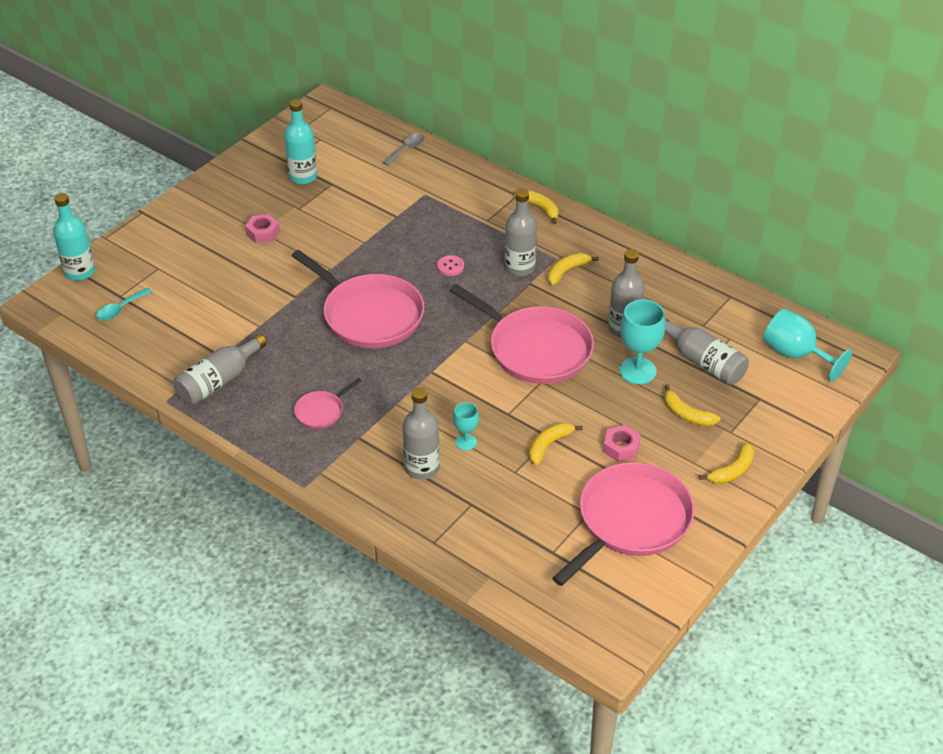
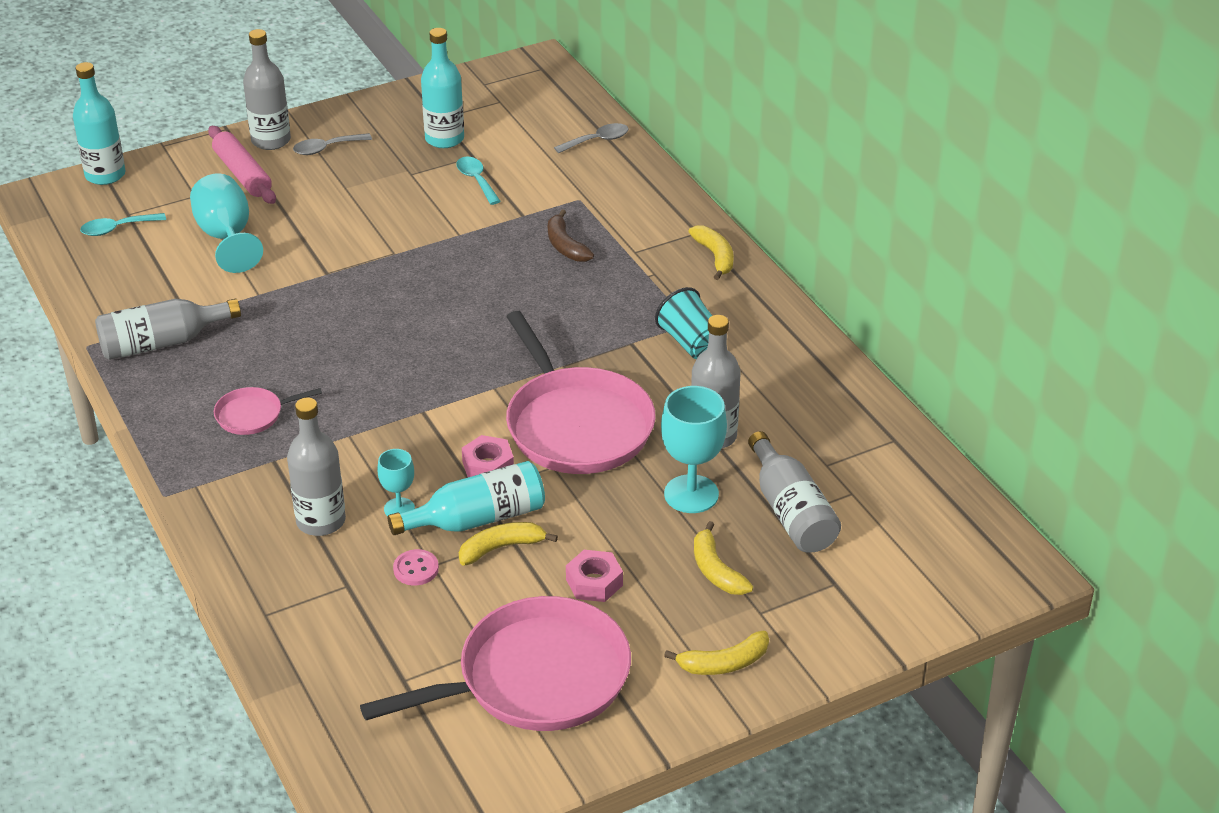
camera: 25 degrees right, 5 degrees down
(180, 242) = (242, 174): none -> pink rolling pin
(225, 207) = (326, 148): none -> grey spoon
(263, 233) = (346, 190): pink nut -> pink nut (488, 466)
(347, 200) = (476, 180): none -> turquoise spoon
(369, 315) = (399, 321): pink pan -> none
(439, 229) = (565, 245): none -> brown banana
(450, 266) = (544, 293): pink button -> pink button (416, 569)
(519, 267) = (632, 320): grey bottle -> grey bottle (271, 140)
(520, 432) = (477, 519): none -> turquoise bottle
(567, 272) = (691, 343): yellow banana -> turquoise cup
(796, 355) = (931, 543): turquoise goblet -> turquoise goblet (226, 237)

